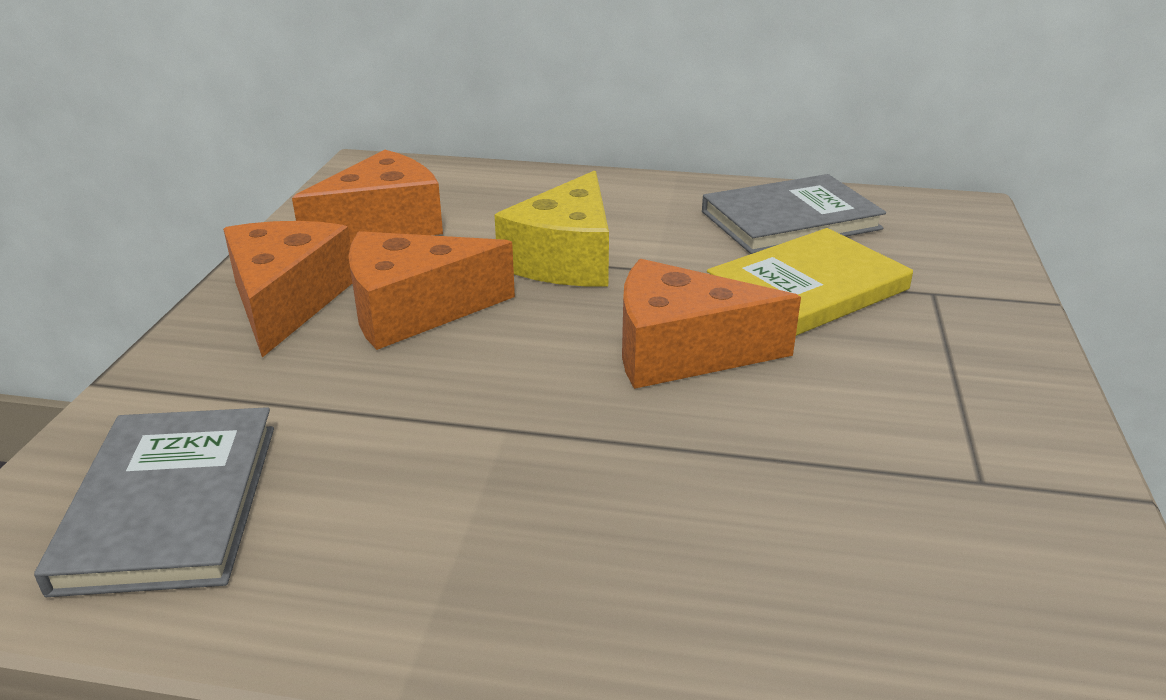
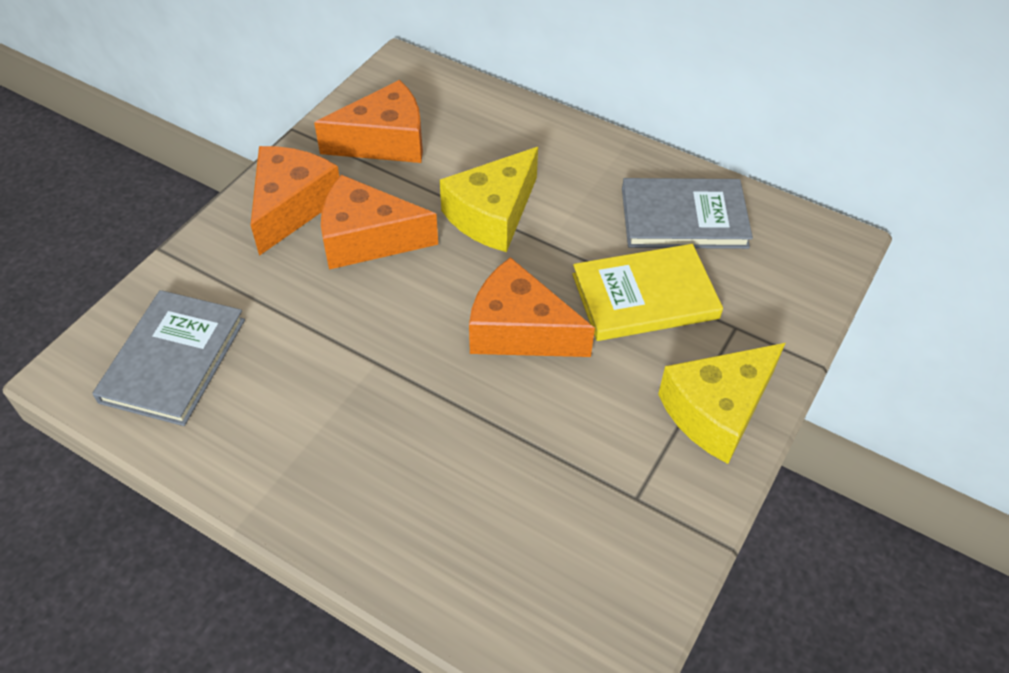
camera: 20 degrees right, 20 degrees up
(989, 368) = (717, 411): none -> yellow cheese

